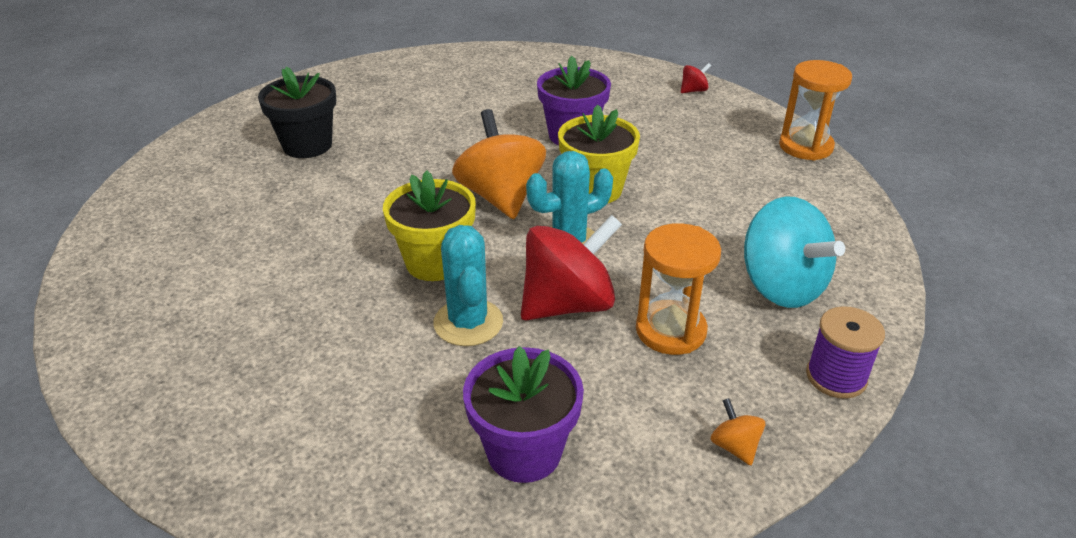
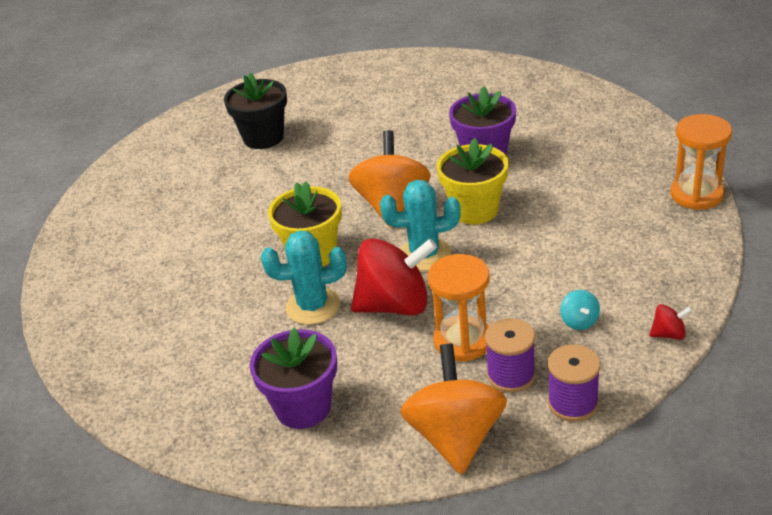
camera: 25 degrees right, 0 degrees up
(468, 323) = (313, 306): turquoise cactus -> turquoise cactus turned 75 degrees clockwise
(693, 90) = (626, 122): red spinning top -> red spinning top (668, 334)
(734, 446) = (456, 437): orange spinning top -> orange spinning top, size x2.37
(748, 359) = (511, 375): none -> purple spool
(781, 286) = (579, 321): turquoise spinning top -> turquoise spinning top, size x0.42

